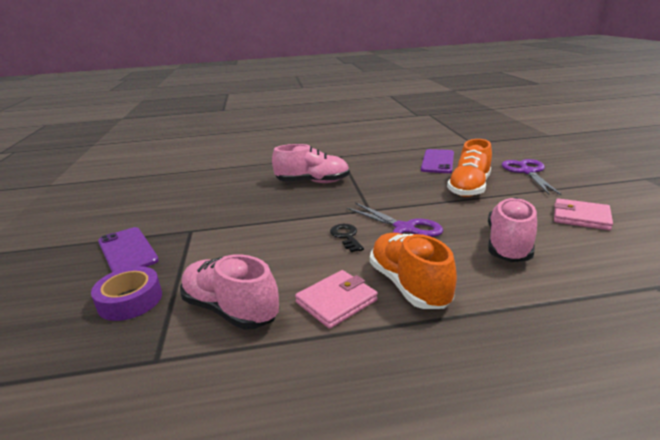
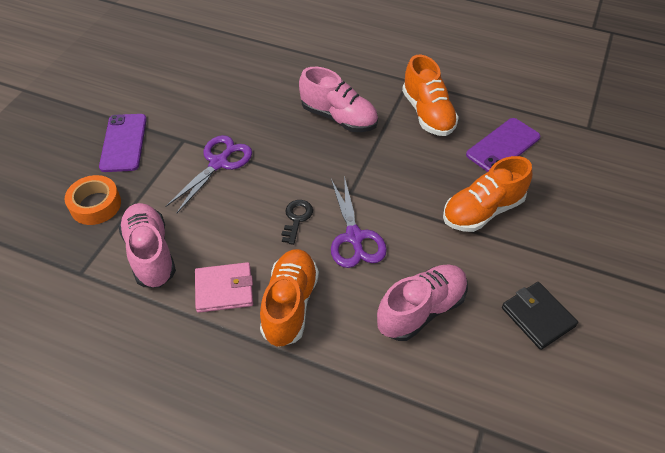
camera: 30 degrees right, 25 degrees up
(130, 300) = (95, 205): purple tape -> orange tape
(372, 164) = (428, 113): none -> orange shoe
(527, 172) = (581, 218): purple scissors -> purple scissors (218, 163)
(581, 217) = (538, 317): pink wallet -> black wallet

